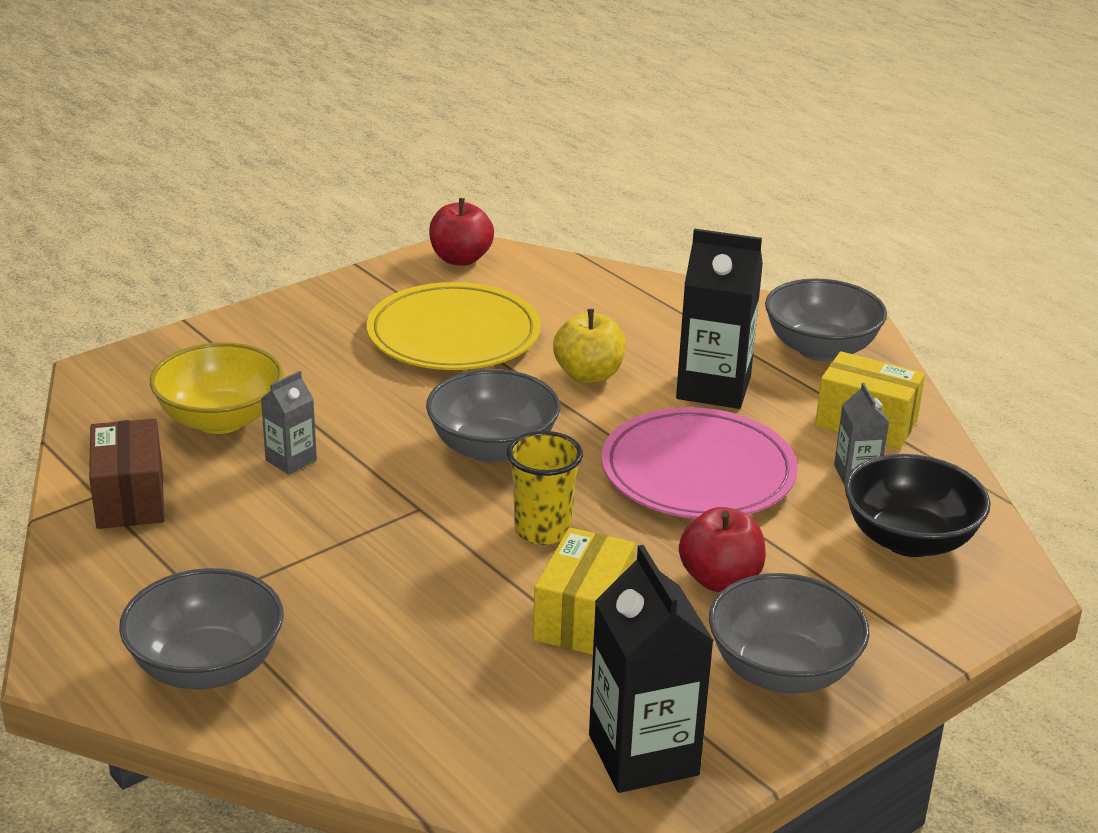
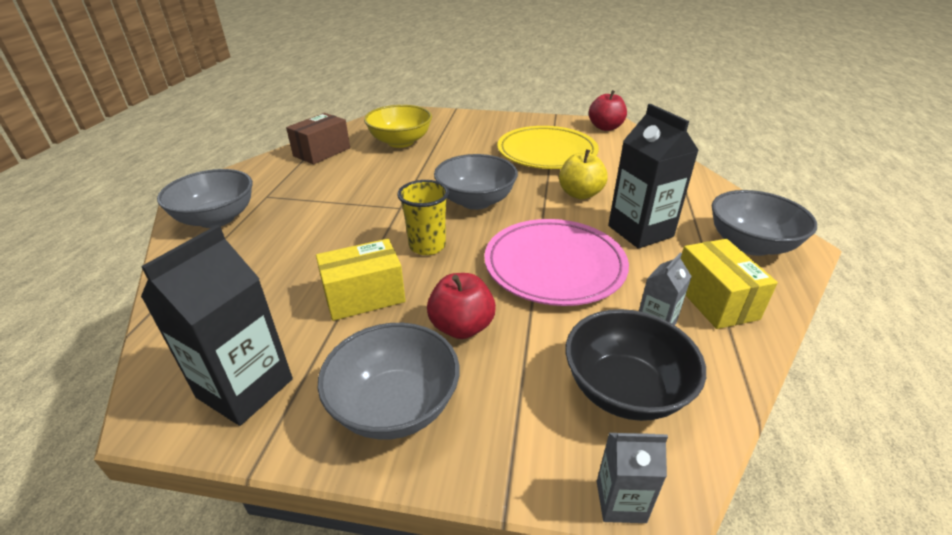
camera: 50 degrees right, 5 degrees up
(291, 460) = (393, 166): grey carton -> grey carton (620, 501)

